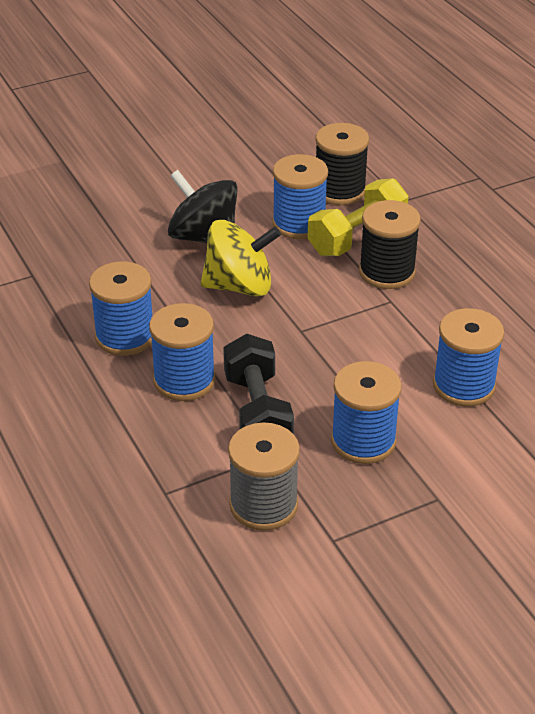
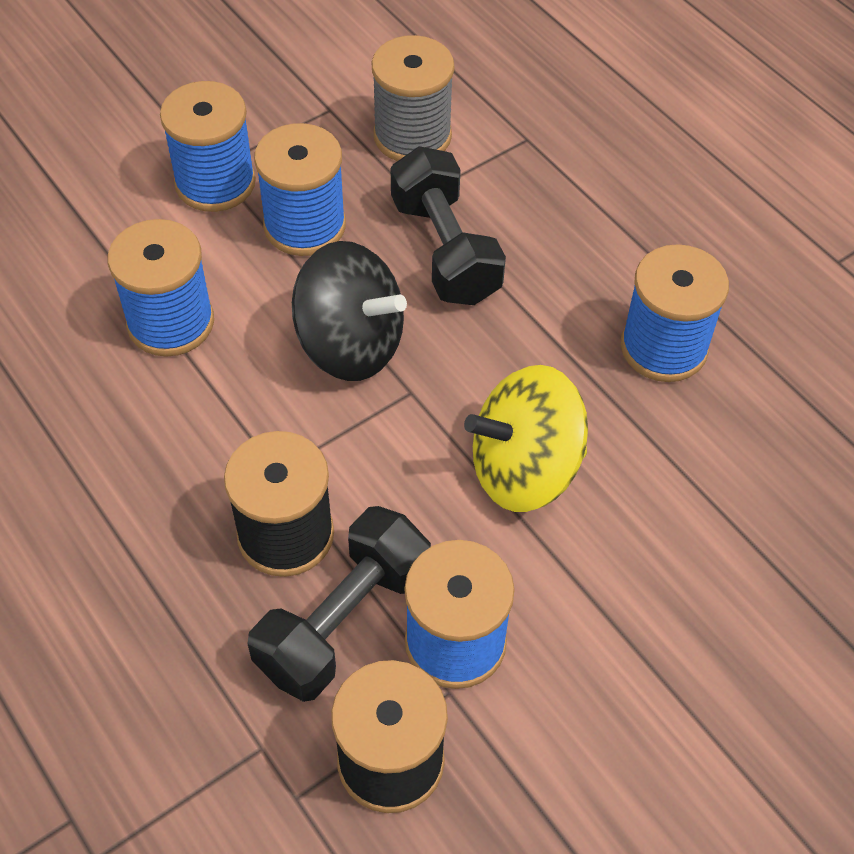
camera: 170 degrees right, 15 degrees up
(184, 380) = (554, 285): blue spool -> blue spool (215, 183)
(204, 237) = (618, 579): black spinning top -> black spinning top (350, 345)
(357, 237) = (344, 621): yellow dumbbell -> black dumbbell

